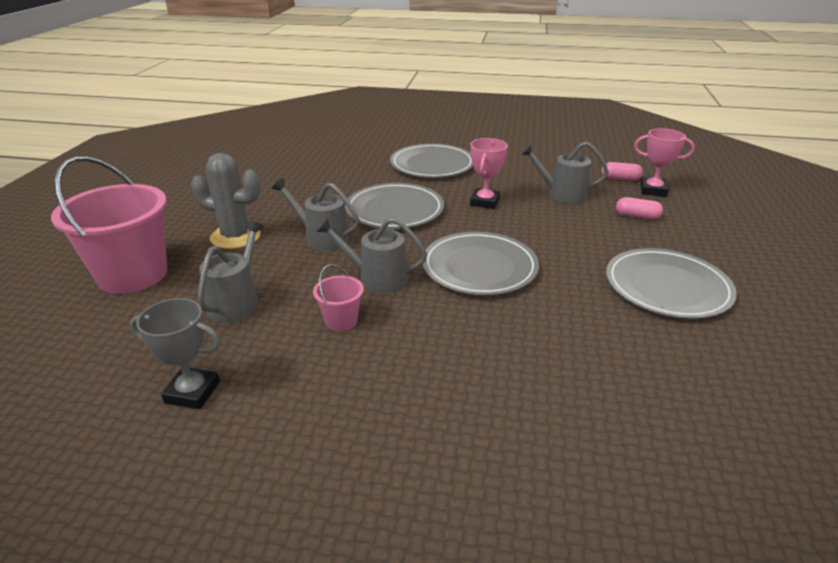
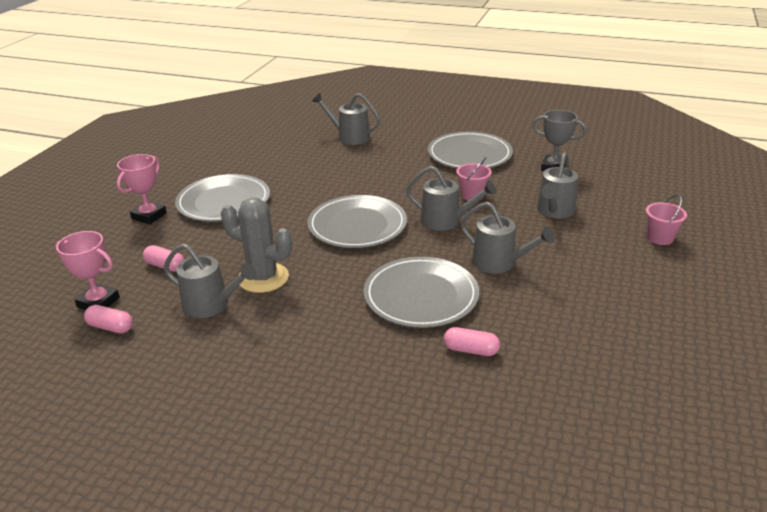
camera: 170 degrees left, 0 degrees up
(133, 275) = (660, 238): pink bucket -> pink bucket, size x0.45
(235, 237) = (590, 271): grey cactus -> grey cactus (263, 278)
(354, 183) = (471, 350): none -> pink capsule
(432, 164) = (349, 385): grey plate -> grey plate (469, 154)
(484, 202) = (312, 299): pink trophy -> pink trophy (149, 216)
(595, 461) = (350, 137): none -> grey watering can

